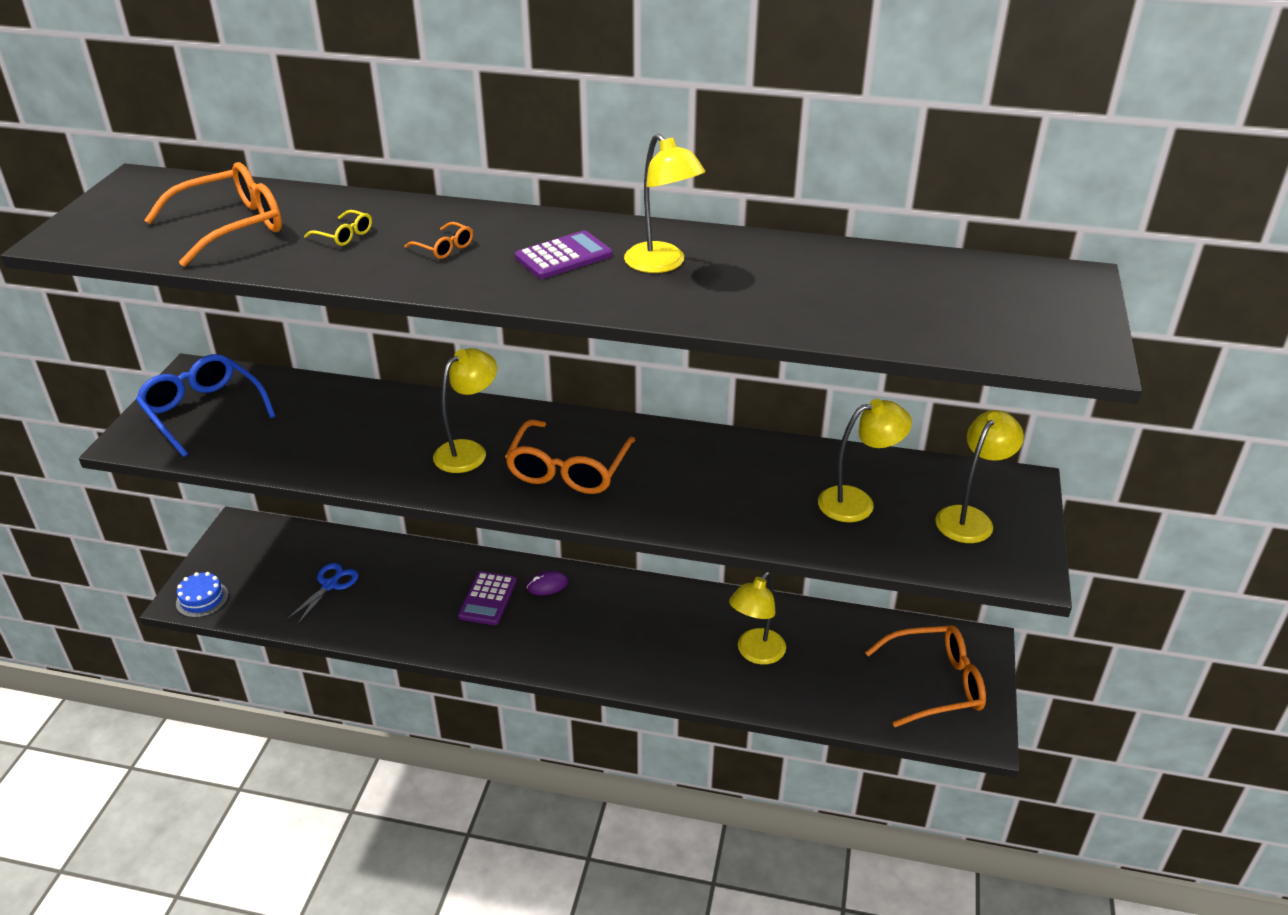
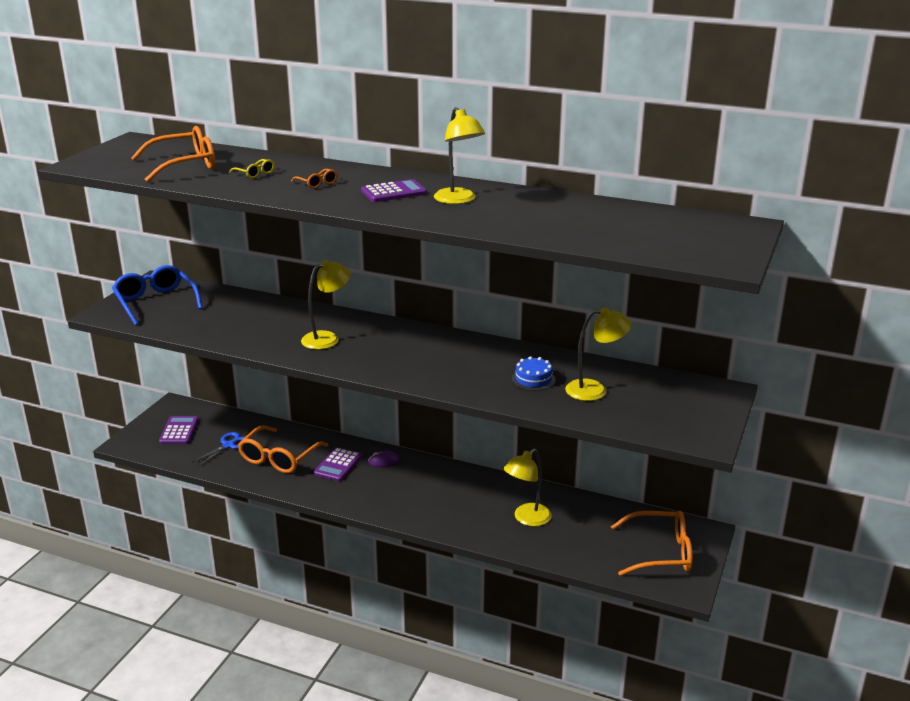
camera: 10 degrees right, 10 degrees down
(202, 599) = (138, 444): blue cake -> blue cake (533, 379)
(255, 569) = (179, 431): none -> purple calculator
(568, 469) = (393, 354): orange glasses -> orange glasses (279, 458)
(970, 518) = (676, 406): yellow lamp -> none

